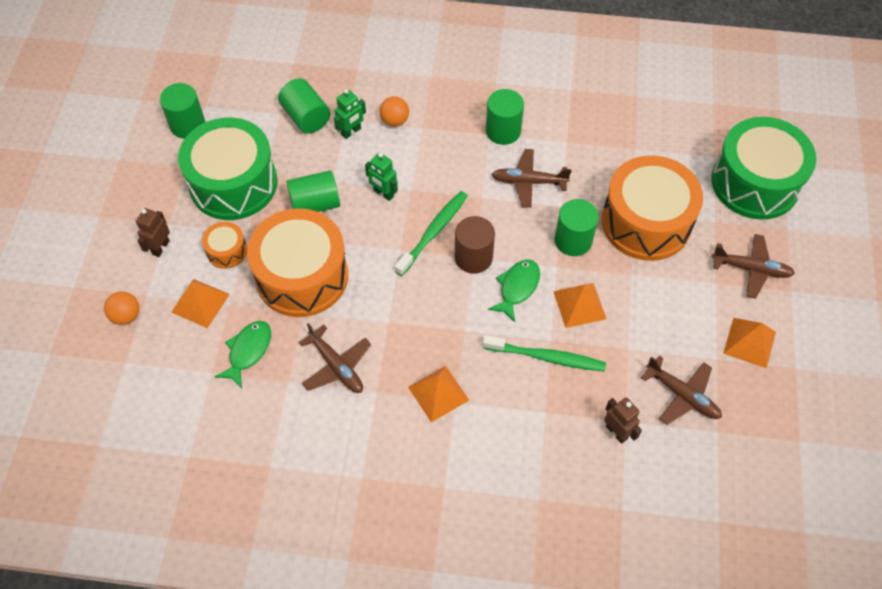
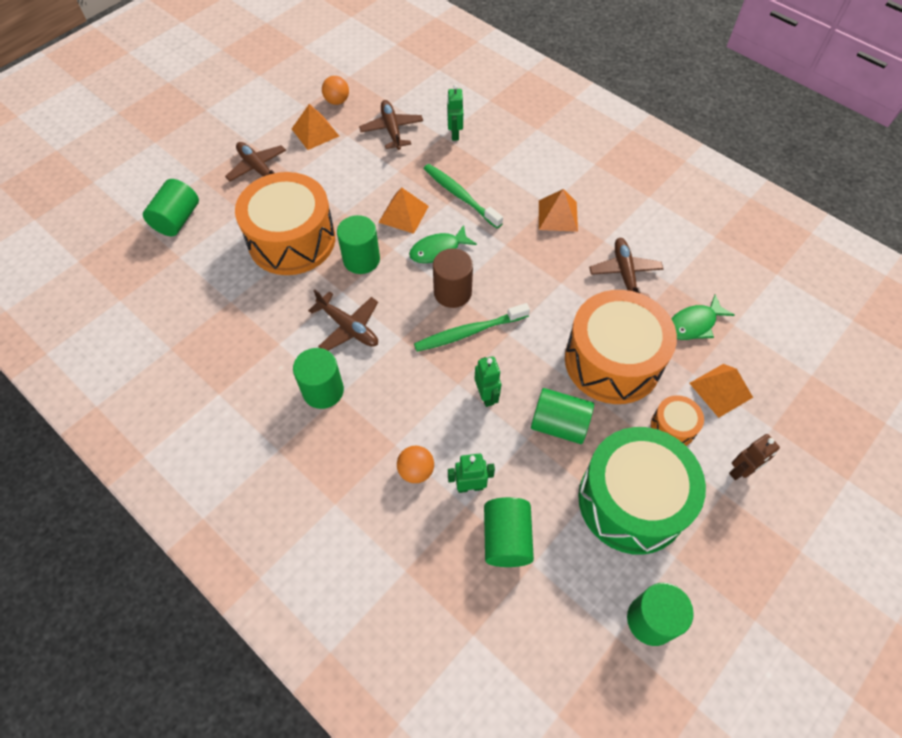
camera: 145 degrees left, 0 degrees up
(126, 316) = (799, 418): orange ball -> orange ball (337, 101)
(616, 432) = (454, 134): brown robot -> green robot
(755, 183) = (177, 219): green drum -> green cylinder

